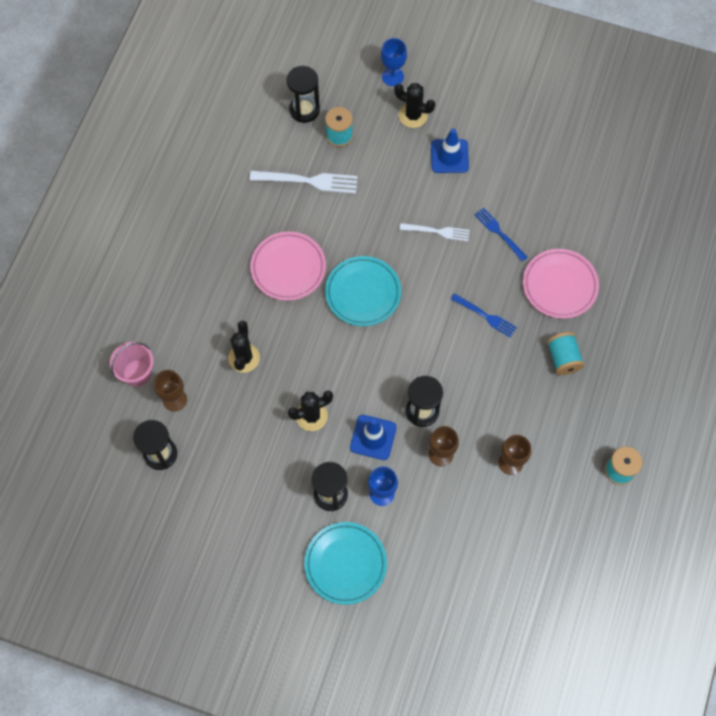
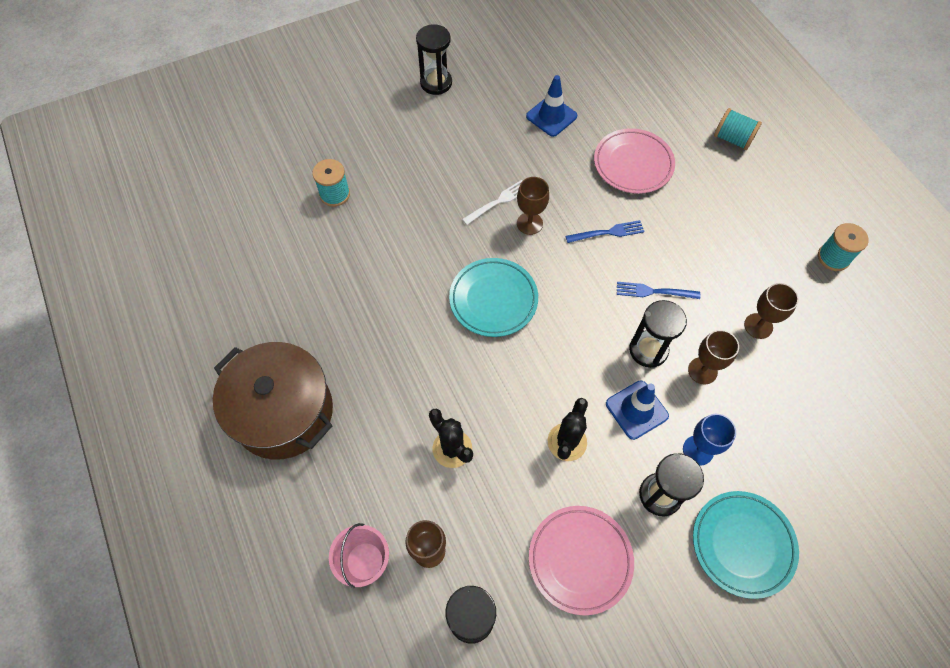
camera: 45 degrees left, 5 degrees down
(175, 250) = (283, 412): none -> brown pot
(288, 268) = (407, 335): pink plate -> pink plate (580, 560)
(304, 110) = (282, 198): black hourglass -> black hourglass (436, 83)
(308, 181) = (347, 250): white fork -> none
(392, 76) = (331, 118): blue goblet -> none
(413, 115) = (380, 133): black cactus -> none
(441, 264) = (529, 223): none -> brown goblet
(449, 156) = (443, 140): blue traffic cone -> blue traffic cone (551, 116)
(499, 233) = (546, 164): blue fork -> blue fork (654, 292)
(563, 358) = (698, 213): turquoise spool -> turquoise spool (732, 139)

